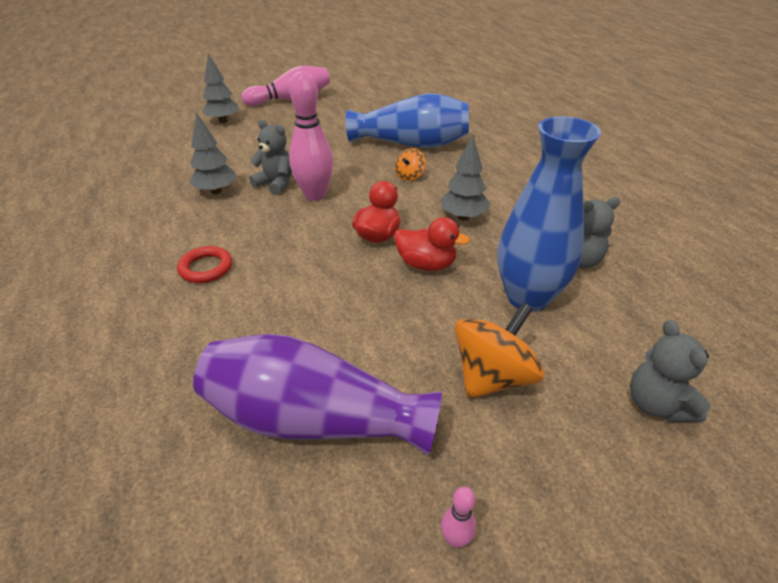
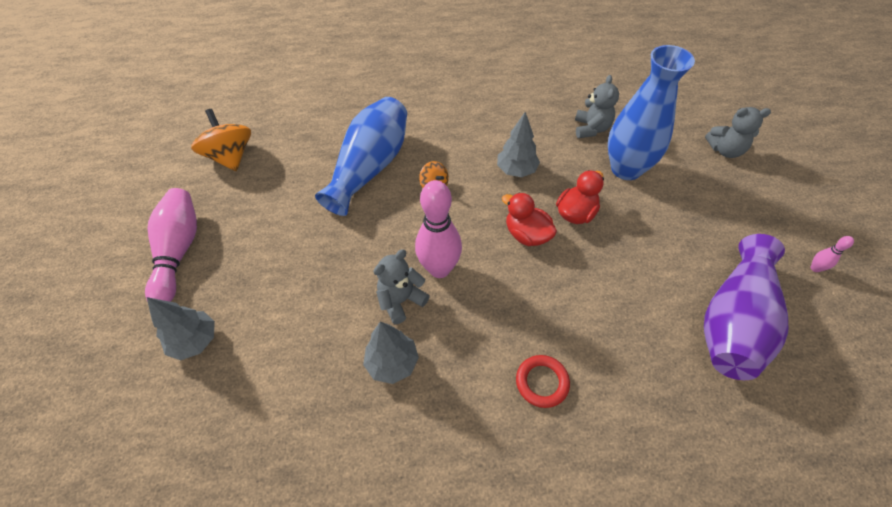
camera: 70 degrees left, 15 degrees up
(492, 376) = (699, 213): orange spinning top -> orange spinning top (231, 156)

